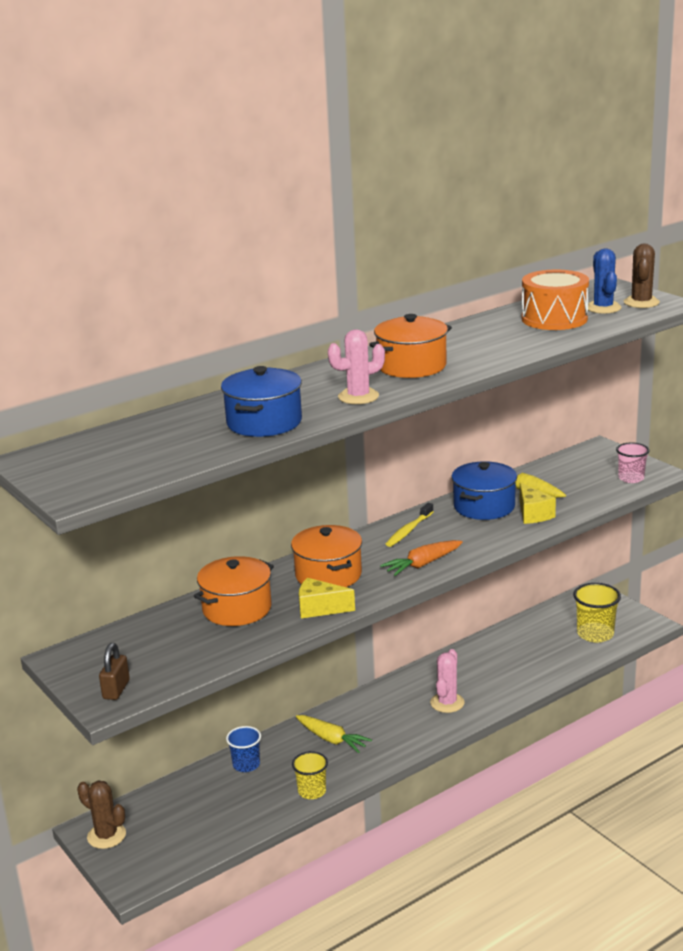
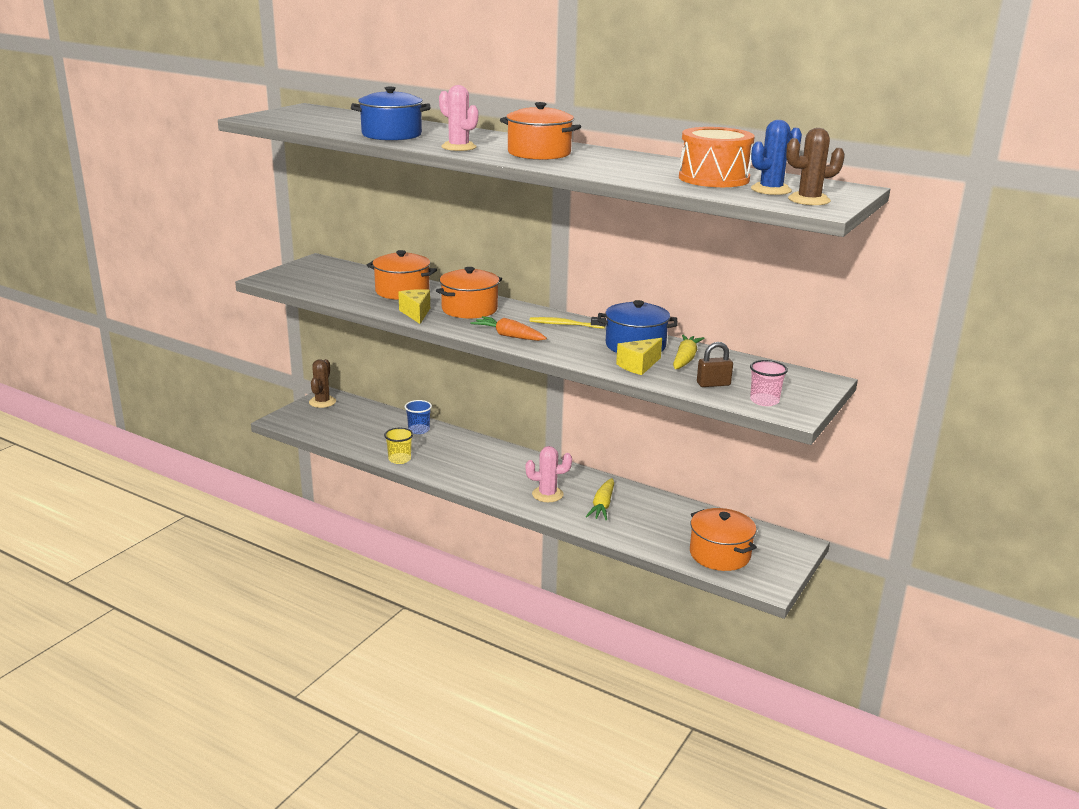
camera: 65 degrees right, 0 degrees up
(116, 689) = (284, 278): brown padlock -> brown padlock (713, 384)
(331, 739) = (467, 455): yellow carrot -> yellow carrot (602, 505)
(595, 634) = (720, 554): yellow cup -> orange pot

